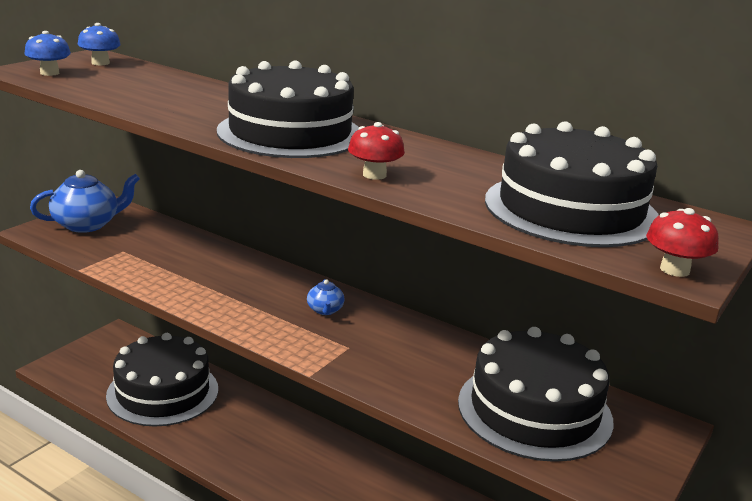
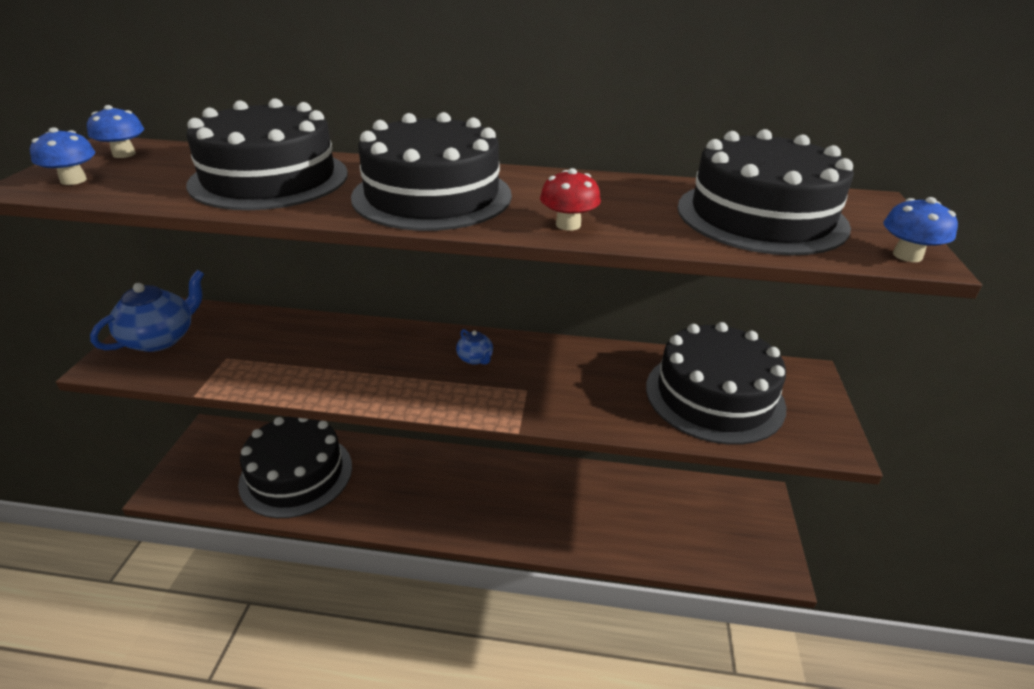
camera: 25 degrees left, 10 degrees up
(181, 97) = (269, 178): none -> black cake
(674, 270) = (907, 255): red mushroom -> blue mushroom

